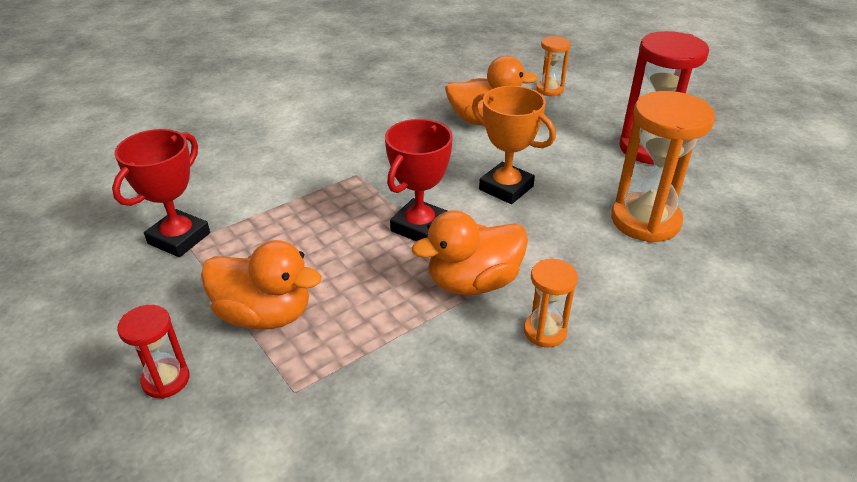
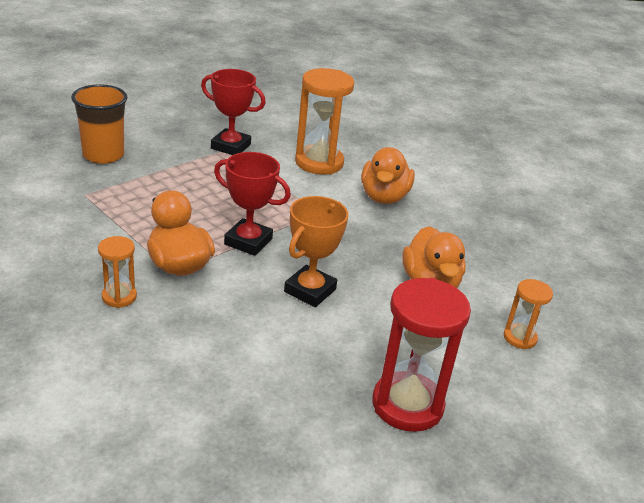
camera: 80 degrees right, 5 degrees down
(166, 380) = (103, 155): red hourglass -> orange cup
(265, 314) = (153, 181): orange duck -> orange duck (384, 197)
(645, 220) = (265, 377): orange hourglass -> orange hourglass (319, 162)

